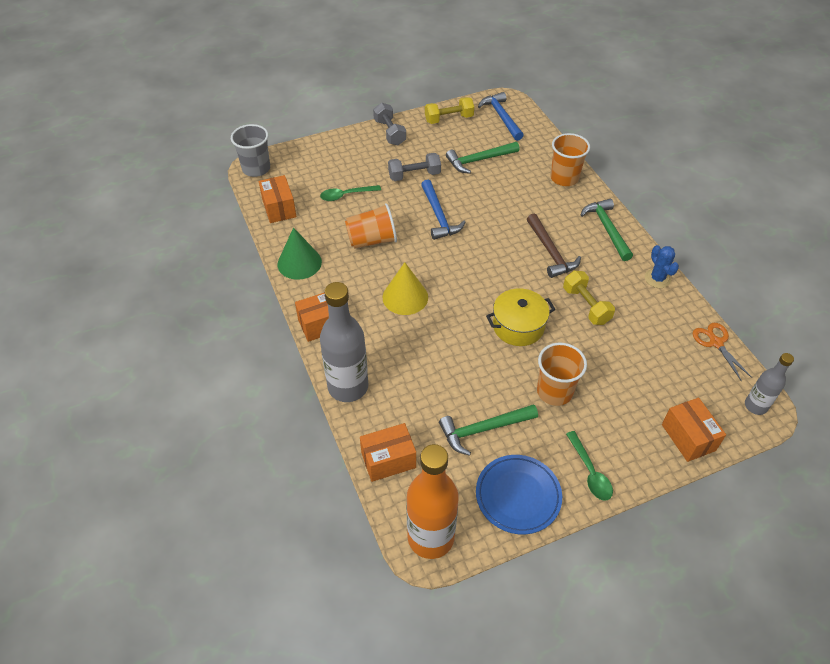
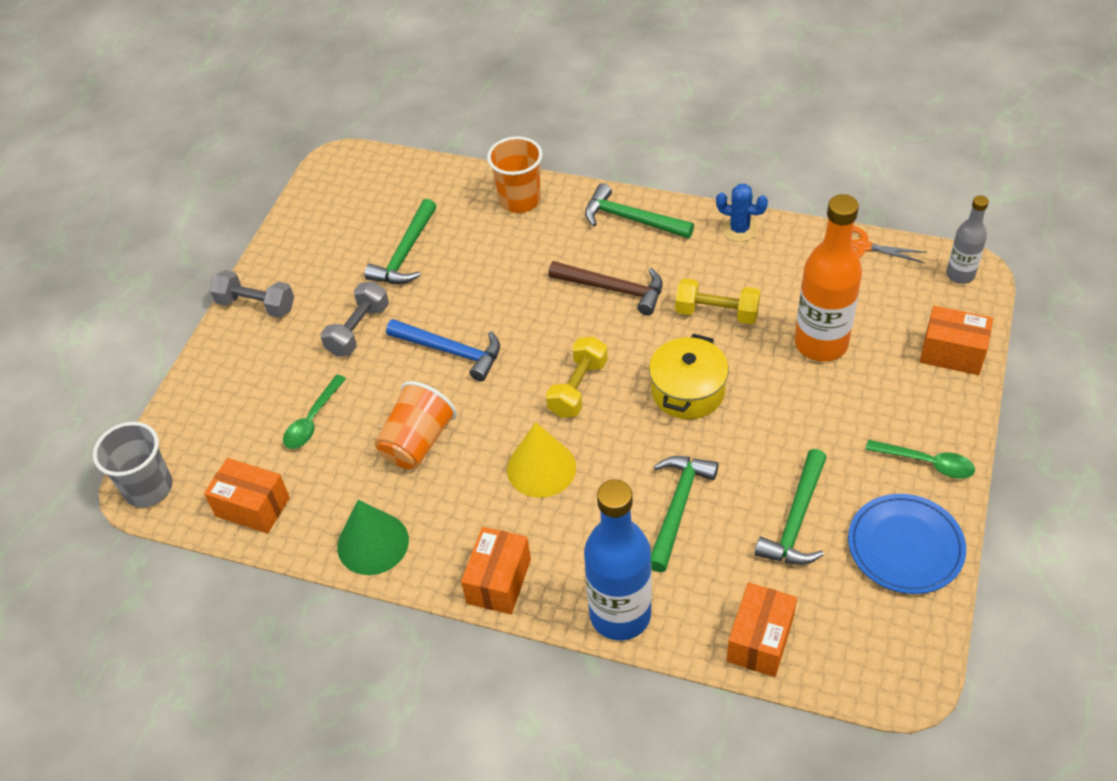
camera: 45 degrees left, 0 degrees up
(348, 387) = (620, 615): grey bottle -> blue bottle
(430, 537) = (894, 665): orange bottle -> orange bottle (821, 344)
(438, 370) = (678, 507): none -> green hammer
(449, 119) = (304, 234): yellow dumbbell -> yellow dumbbell (578, 388)
(501, 117) = (361, 185): blue hammer -> none
(554, 391) = (803, 421): orange cup -> none

